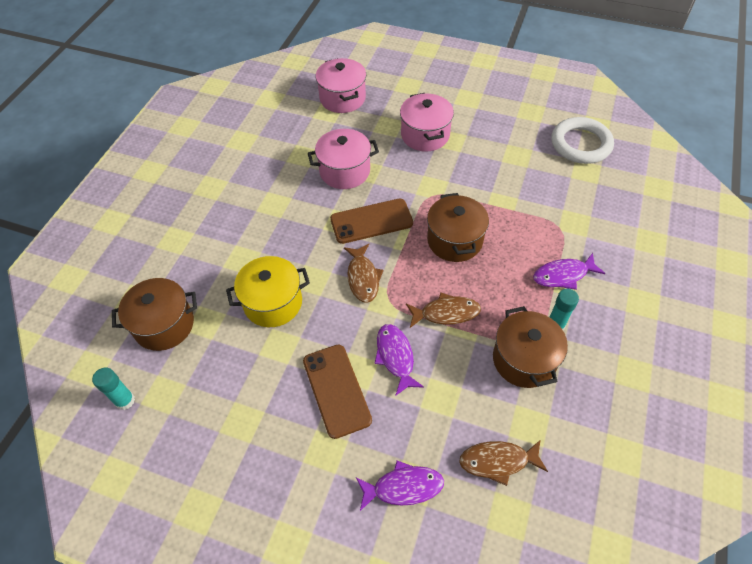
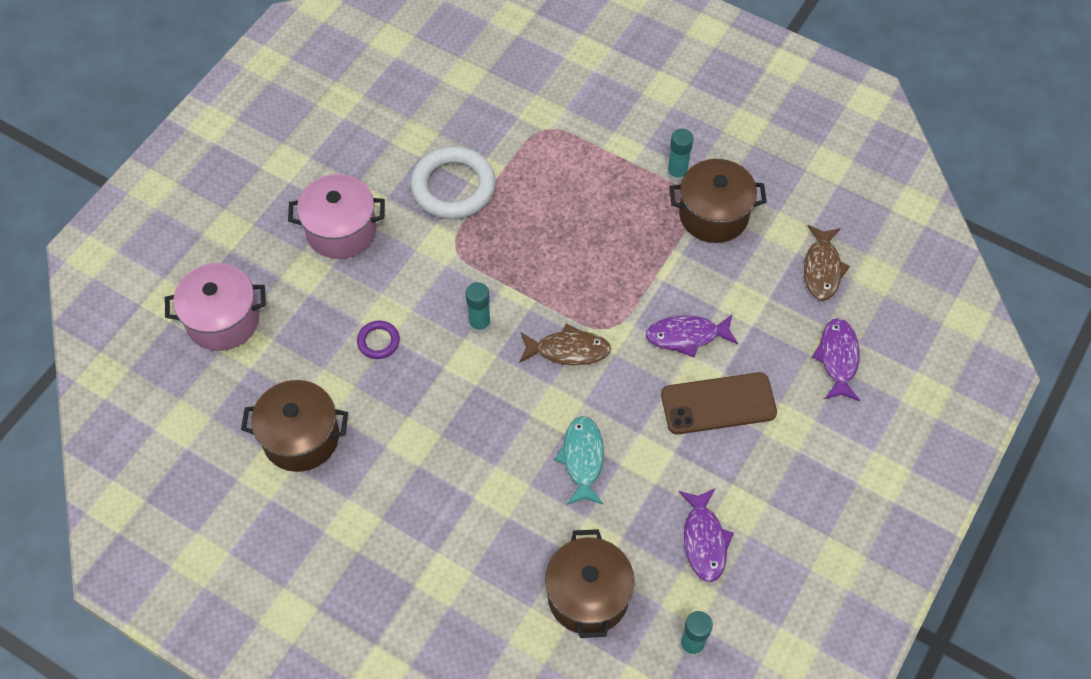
camera: 80 degrees left, 5 degrees up
(273, 303) = (582, 459): yellow pot -> turquoise fish
(344, 171) = (378, 341): pink pot -> purple ring
(371, 221) = (480, 324): brown phone -> turquoise glue stick
(446, 313) = (639, 273): brown fish -> none
(454, 240) = (536, 239): brown pot -> brown pot (301, 437)
(563, 275) = (614, 147): purple fish -> purple fish (704, 540)
(580, 144) = (418, 66): white ring -> white ring (453, 187)

